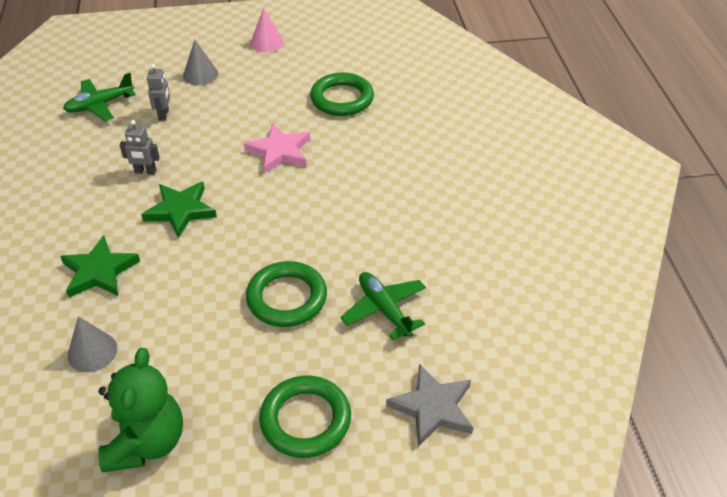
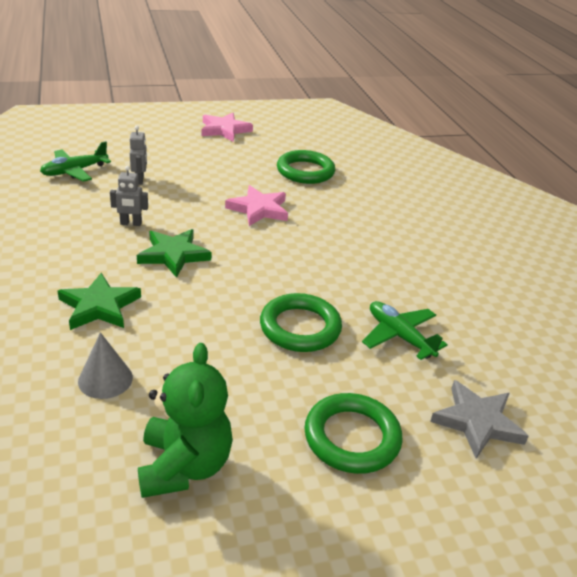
camera: 10 degrees left, 10 degrees down
(200, 74) = (168, 151): grey cone -> none
(267, 42) = (224, 130): pink cone -> pink star

